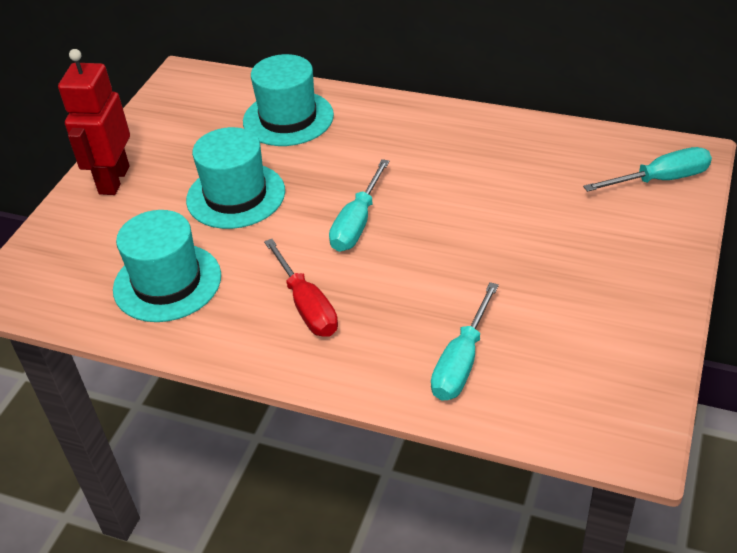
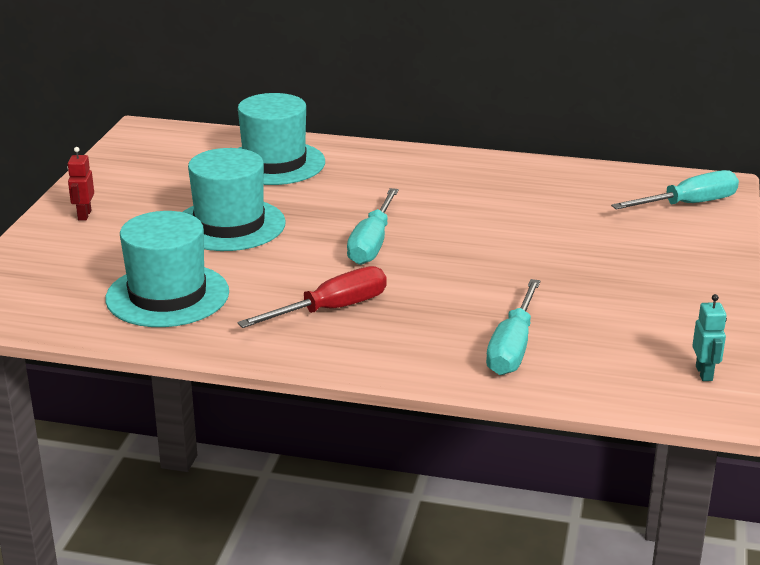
camera: 10 degrees left, 15 degrees down
(113, 180) = (84, 215): red robot -> red robot, size x0.43
(307, 306) = (331, 309): red screwdriver -> red screwdriver turned 90 degrees counterclockwise
(636, 404) = (704, 373): none -> turquoise robot

